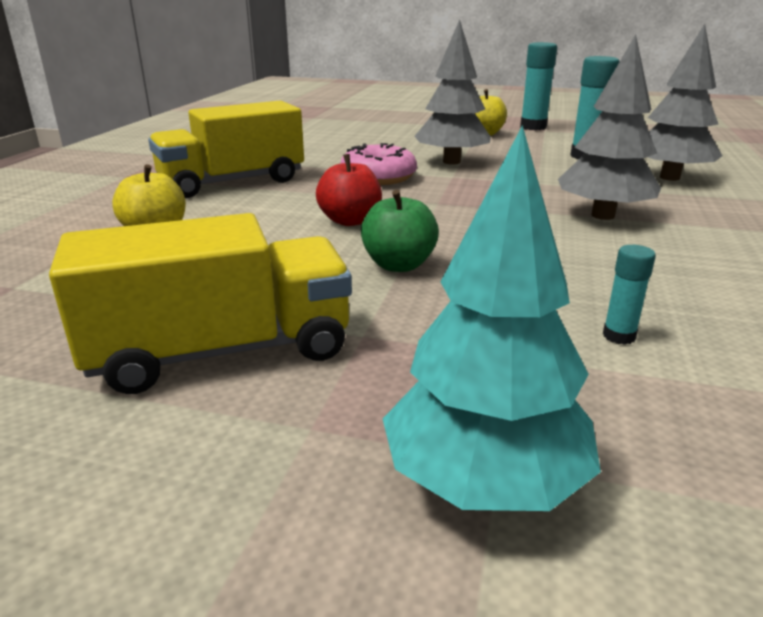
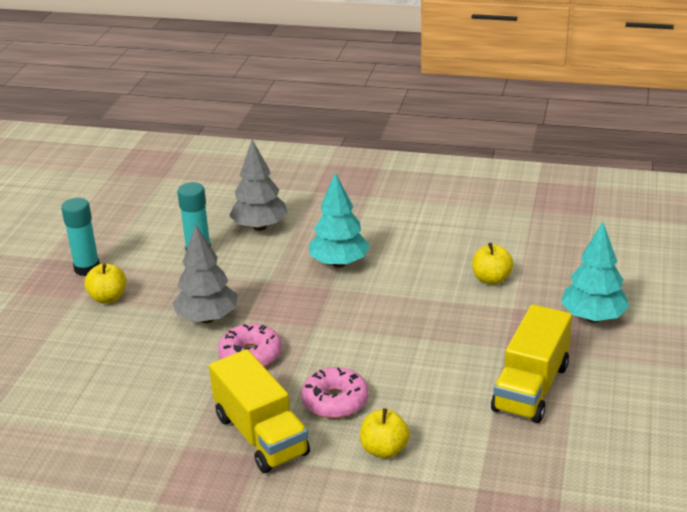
camera: 90 degrees left, 5 degrees up
(222, 351) = (530, 388): yellow truck -> yellow truck turned 135 degrees counterclockwise
(271, 211) = (335, 401): none -> pink donut
(350, 221) = (354, 362): red apple -> none
(399, 265) = (425, 339): green apple -> none
(602, 215) = (339, 263): grey tree -> turquoise tree
(619, 336) = (491, 279): turquoise glue stick -> yellow apple

